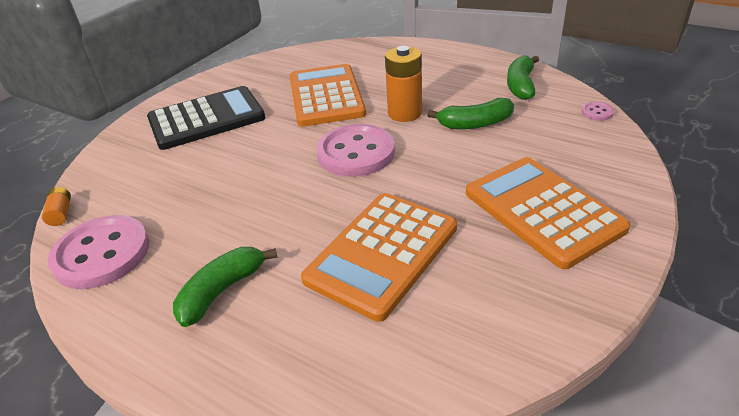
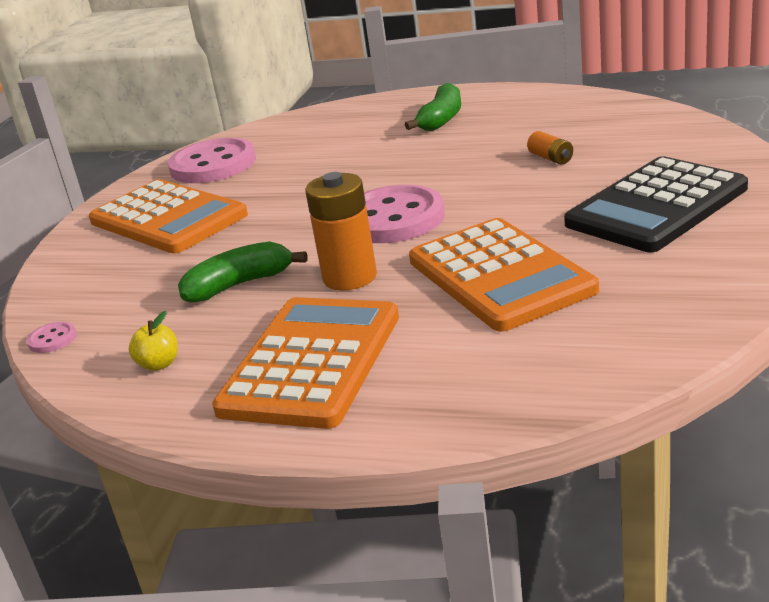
camera: 165 degrees right, 10 degrees down
(61, 213) = (671, 110): orange battery -> orange battery (551, 158)
(102, 254) = (577, 107): pink button -> pink button (213, 165)
(382, 253) = (319, 162): orange calculator -> orange calculator (311, 362)
(520, 85) = (159, 364): green banana -> yellow apple

